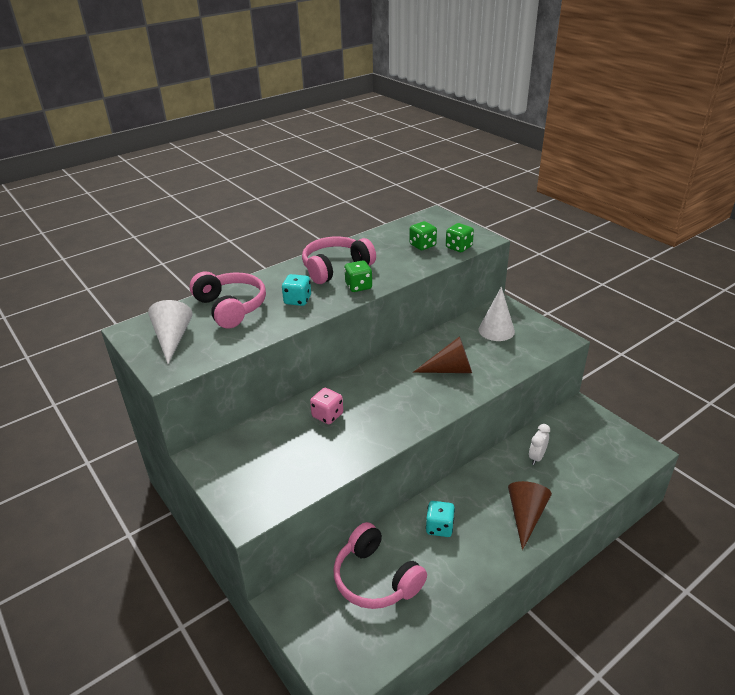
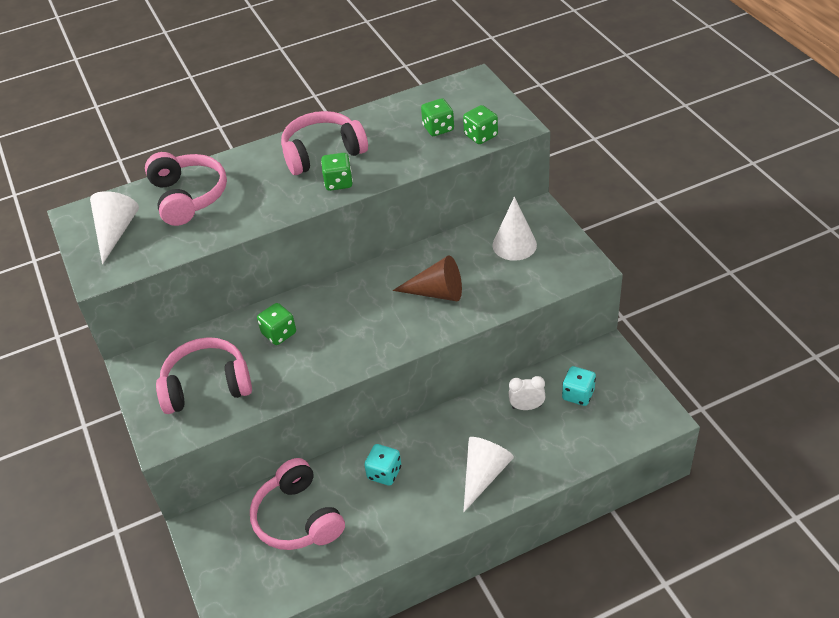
camera: 15 degrees right, 10 degrees up
(276, 465) = (207, 385): none -> pink headphones
(297, 300) = (263, 195): turquoise dice -> turquoise dice (578, 394)
(327, 415) = (279, 333): pink dice -> green dice
(526, 516) = (484, 474): brown cone -> white cone
(537, 457) = (526, 407): white clock -> white clock turned 45 degrees clockwise

